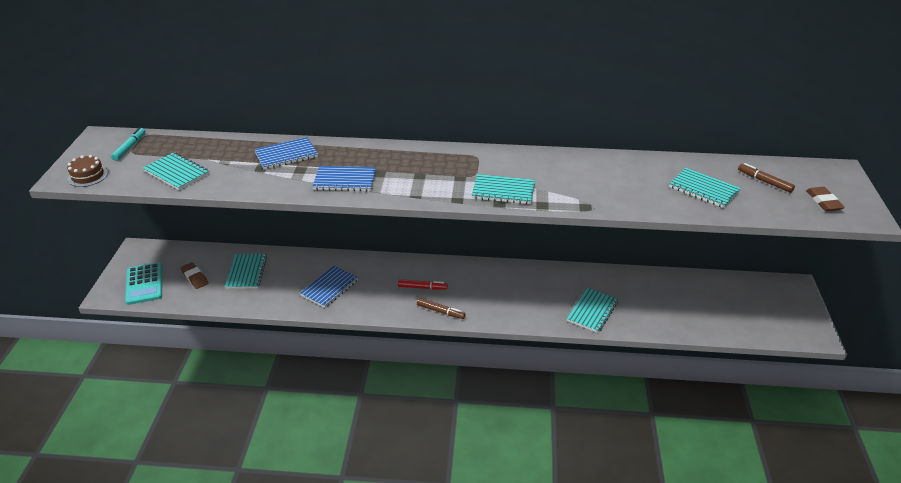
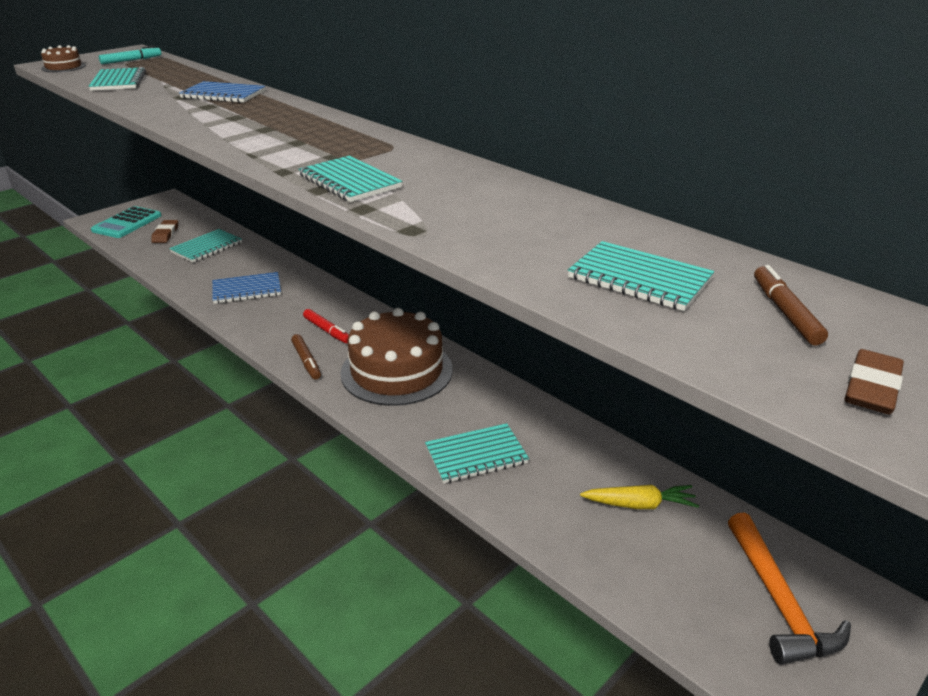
camera: 40 degrees right, 5 degrees down
(345, 180) = (222, 124): blue notebook -> none
(495, 290) = (396, 371): none -> brown cake
(679, 293) = (639, 504): none -> yellow carrot
(703, 189) = (639, 279): turquoise notebook -> turquoise notebook turned 45 degrees counterclockwise
(762, 303) = (778, 601): none -> orange hammer

